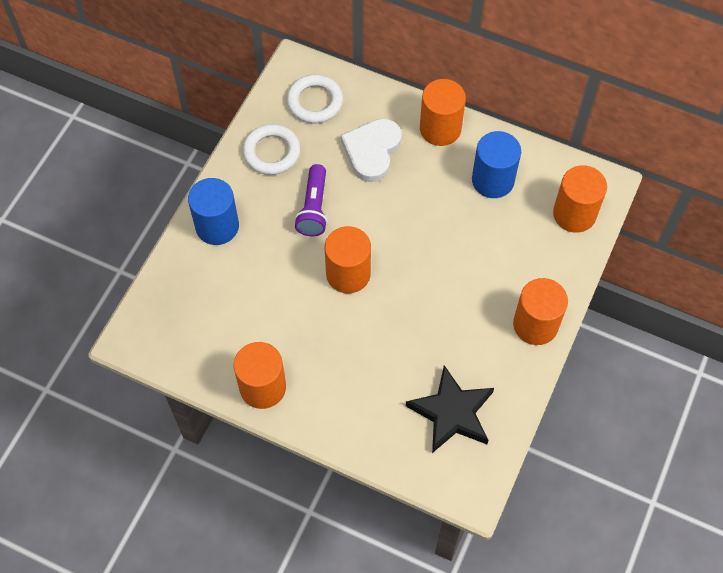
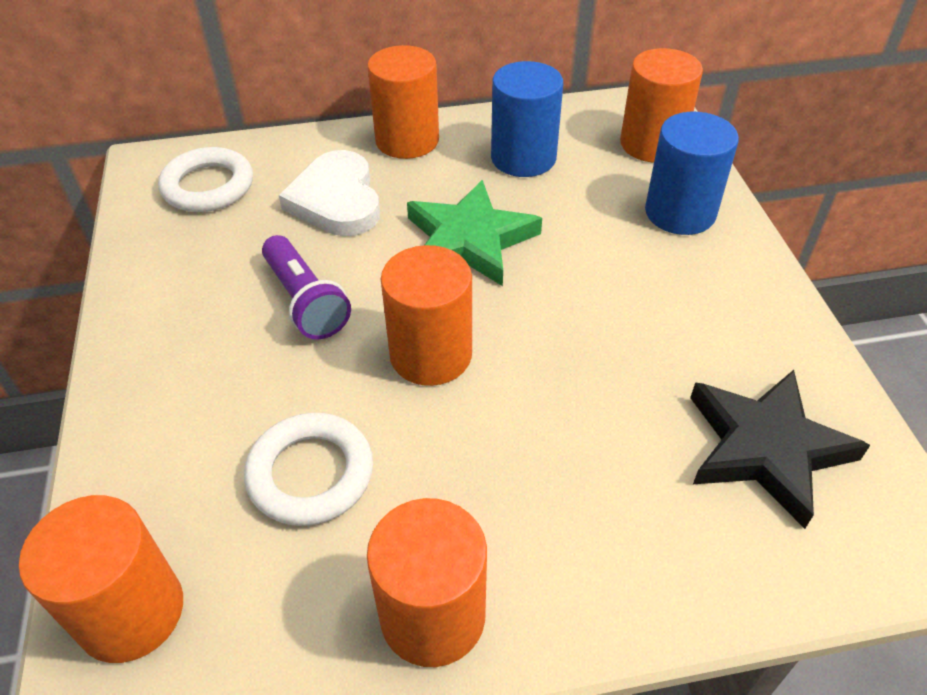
camera: 35 degrees left, 15 degrees down
(217, 226) = (156, 406): blue cylinder -> blue cylinder (680, 212)
(271, 152) = (183, 268): white ring -> white ring (310, 474)
(418, 219) = (470, 240): none -> green star
(535, 324) = (742, 273): orange cylinder -> orange cylinder (131, 612)

